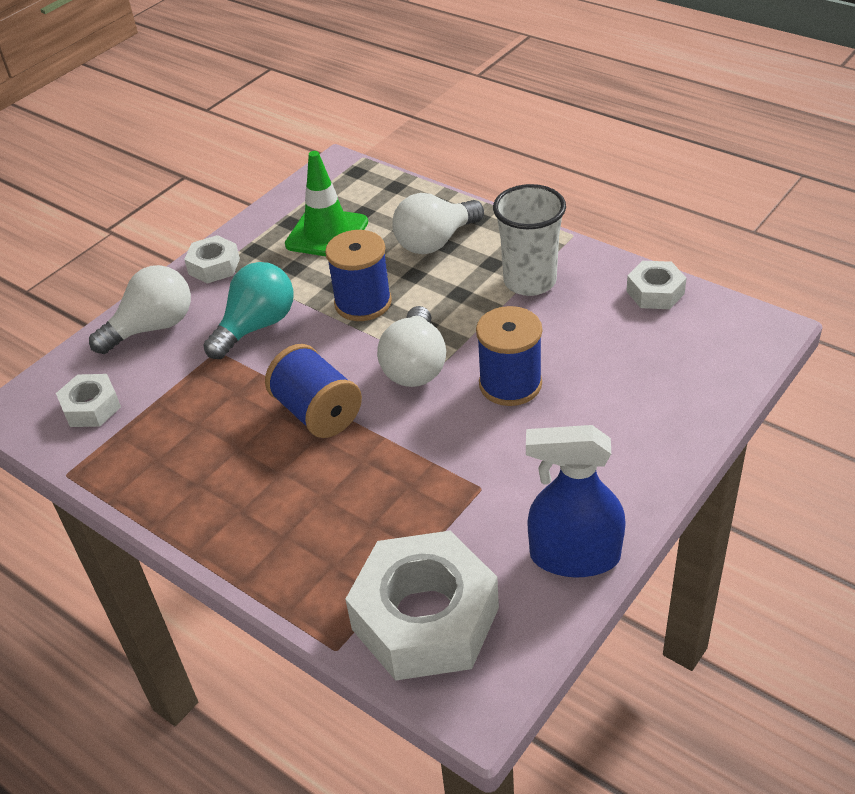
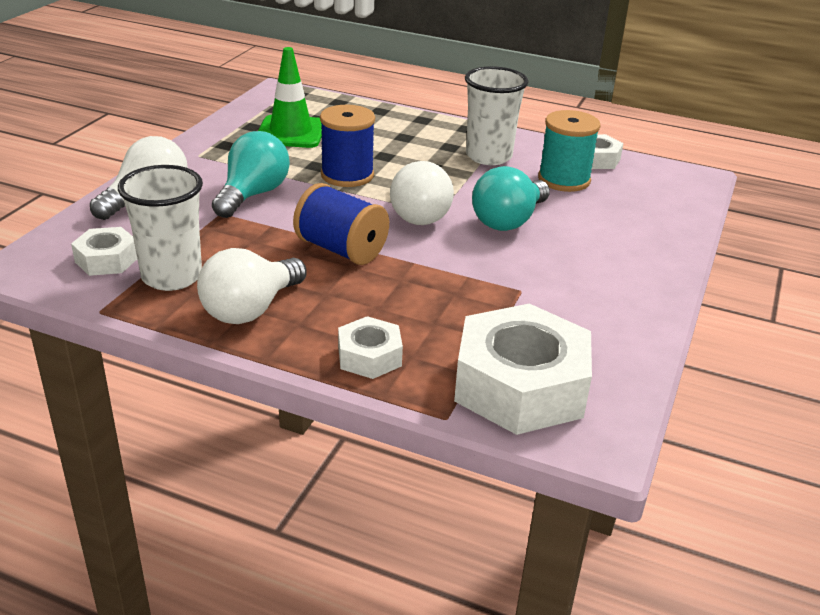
camera: 20 degrees left, 10 degrees down
(143, 435) = (172, 276): none -> white cup
(214, 266) = (191, 156): white nut -> white nut (369, 356)
(435, 242) = (392, 135): white light bulb -> white light bulb (250, 309)
(510, 384) = (508, 221): blue spool -> turquoise light bulb
(574, 556) = (629, 329): blue spray bottle -> none
(601, 324) = (564, 180): none -> turquoise spool

